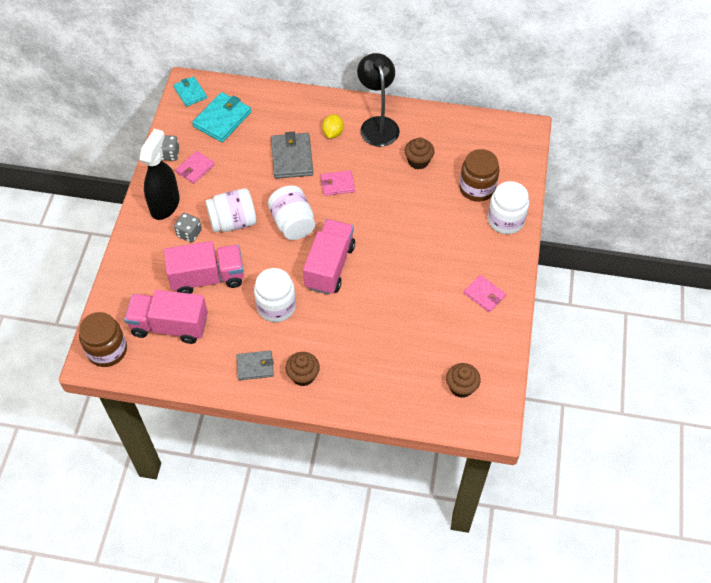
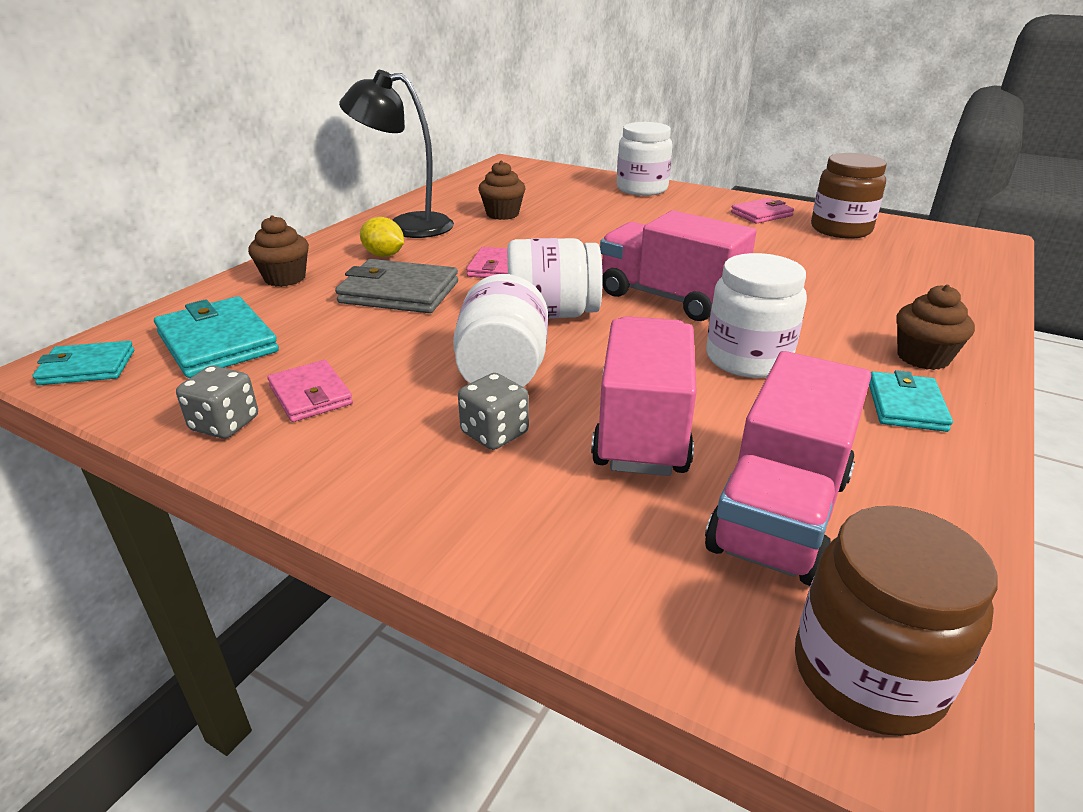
camera: 70 degrees left, 25 degrees down
(165, 204) = (375, 456): black spray bottle -> none
(255, 366) = (906, 405): grey wallet -> turquoise wallet
(461, 387) = (925, 247): brown cupcake -> brown cupcake (285, 278)
(477, 188) = (579, 194): brown jar -> brown jar (840, 229)

